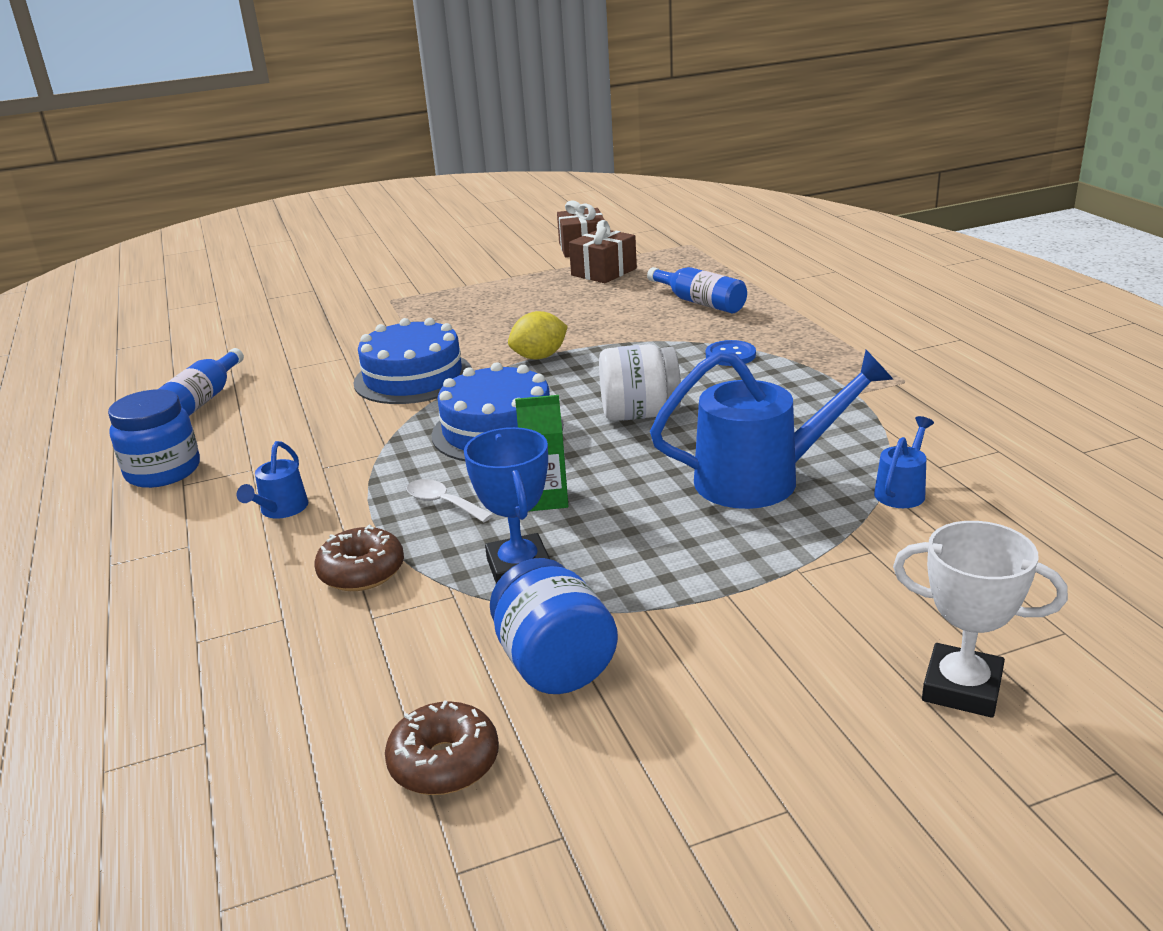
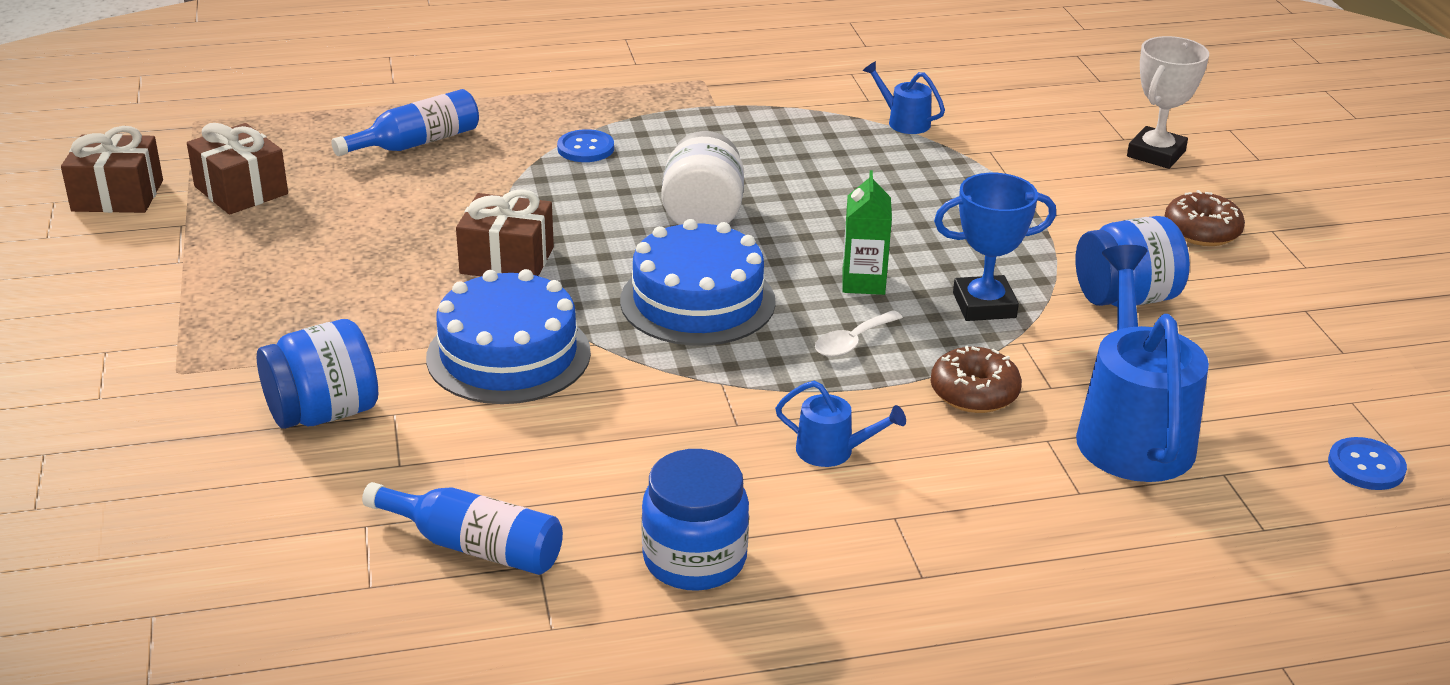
camera: 85 degrees left, 5 degrees up
(192, 874) = (1366, 466): none -> blue button
(346, 340) = (323, 413): none -> blue jar
(444, 762) = (1240, 353): brown donut -> brown donut (1201, 231)
(539, 357) = (507, 260): yellow lemon -> brown gift
(762, 479) = (863, 174): blue watering can -> blue watering can (1131, 431)

